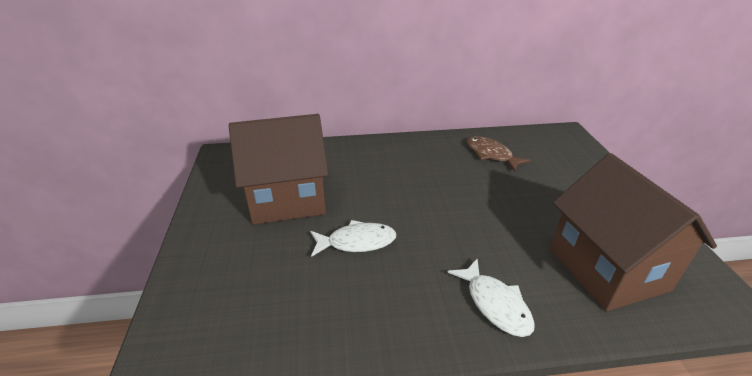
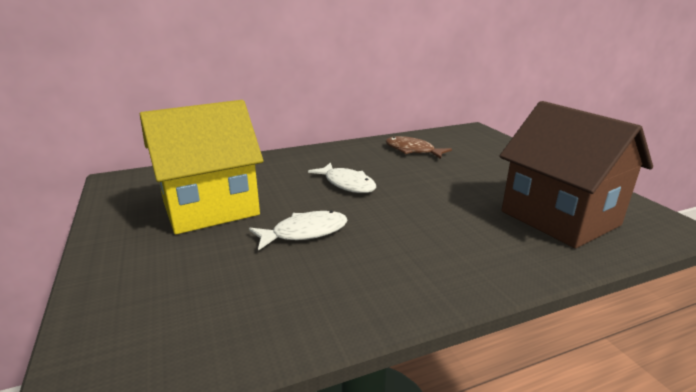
camera: 15 degrees left, 10 degrees down
(287, 199) = (210, 208): brown house -> yellow house
(495, 304) = (471, 260): white fish -> white fish (347, 184)

